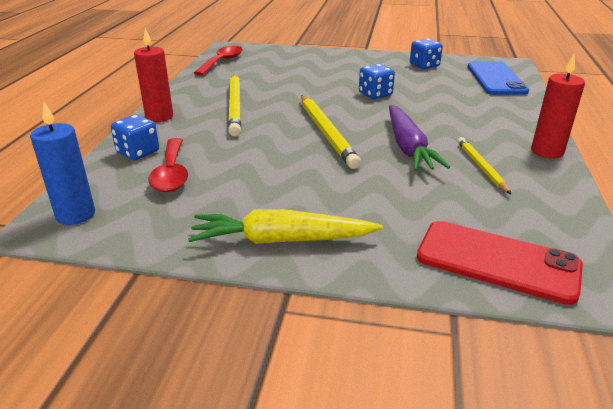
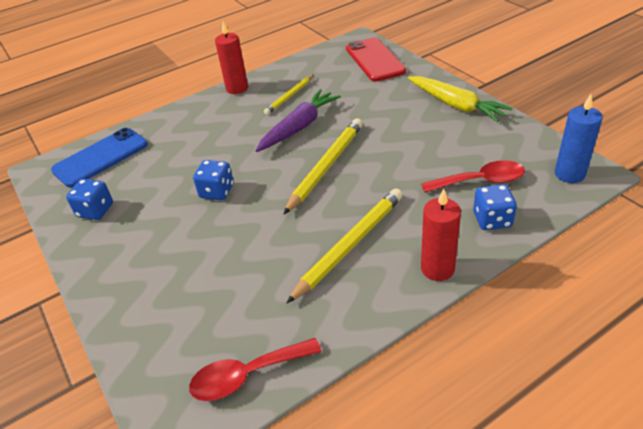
camera: 130 degrees left, 10 degrees up
(171, 173) = (480, 181): red spoon -> red spoon turned 45 degrees clockwise

